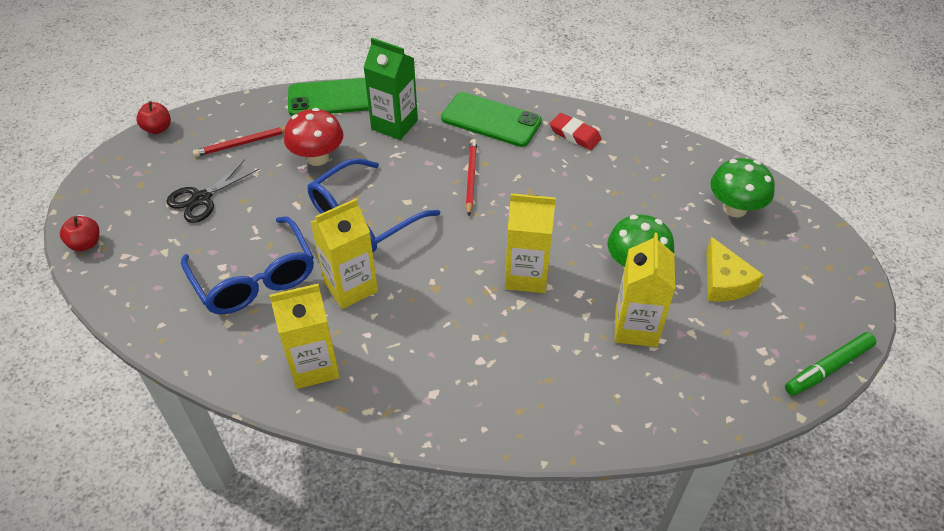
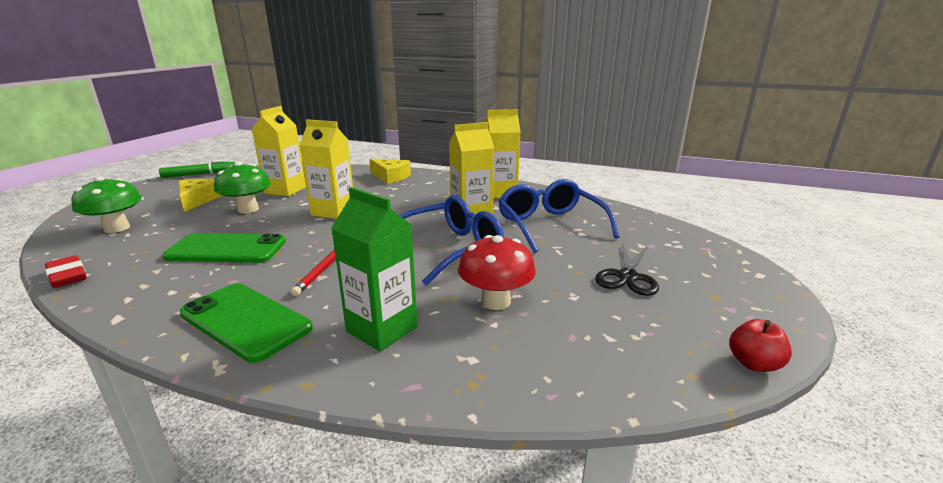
camera: 170 degrees left, 25 degrees down
(85, 244) = (726, 255): red apple -> none
(201, 198) = (627, 277): black scissors -> black scissors turned 150 degrees clockwise
(243, 143) = (602, 327): red pencil -> none
(334, 98) = (463, 383): green phone -> green phone (226, 249)
(504, 406) = (390, 177): none -> yellow cheese
(575, 134) = (164, 293): red eraser -> red eraser (67, 276)

